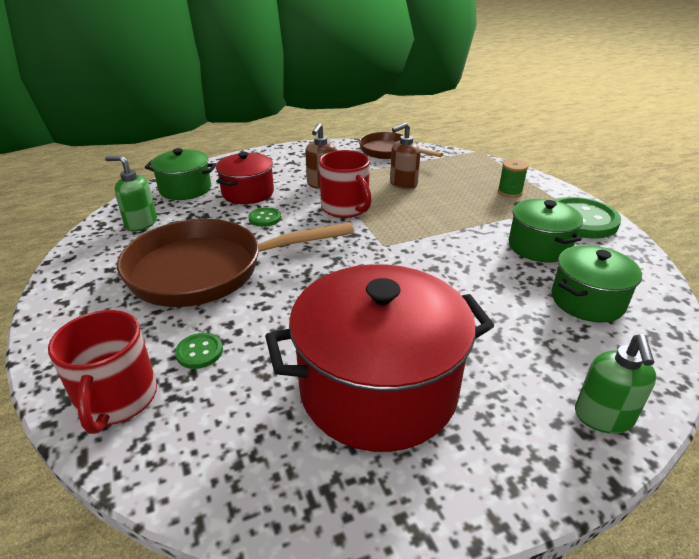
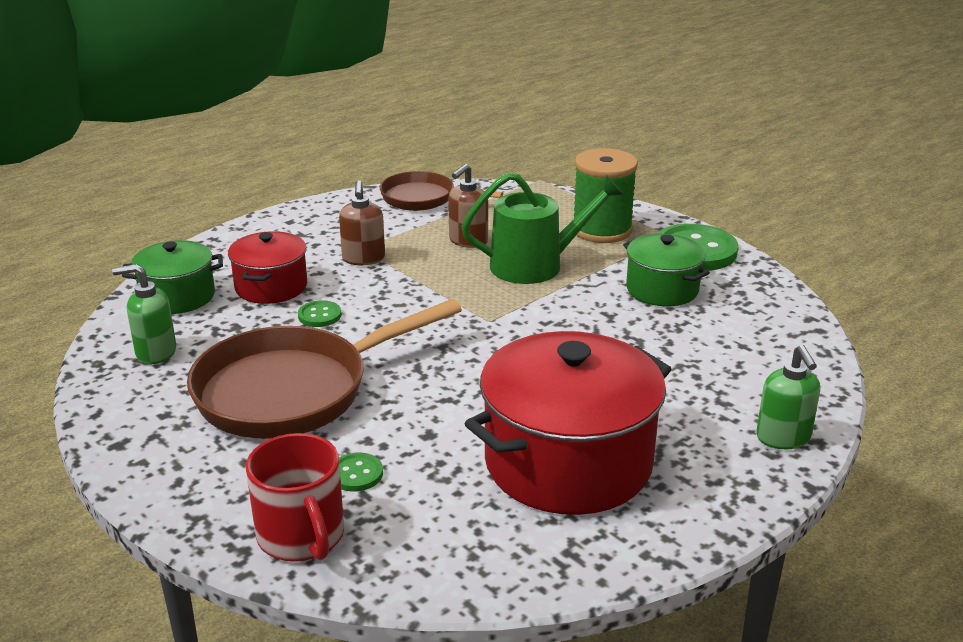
camera: 20 degrees left, 5 degrees down
(345, 208) = (414, 284): red mug -> none
(443, 209) = (535, 265): none -> green watering can
(510, 192) = (602, 230): green spool -> green spool, size x1.97
(587, 301) = (732, 337): green pot -> none

